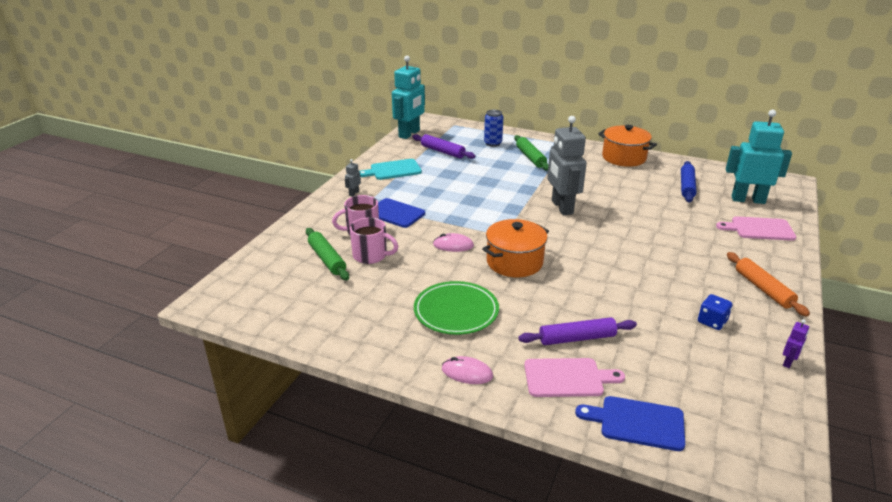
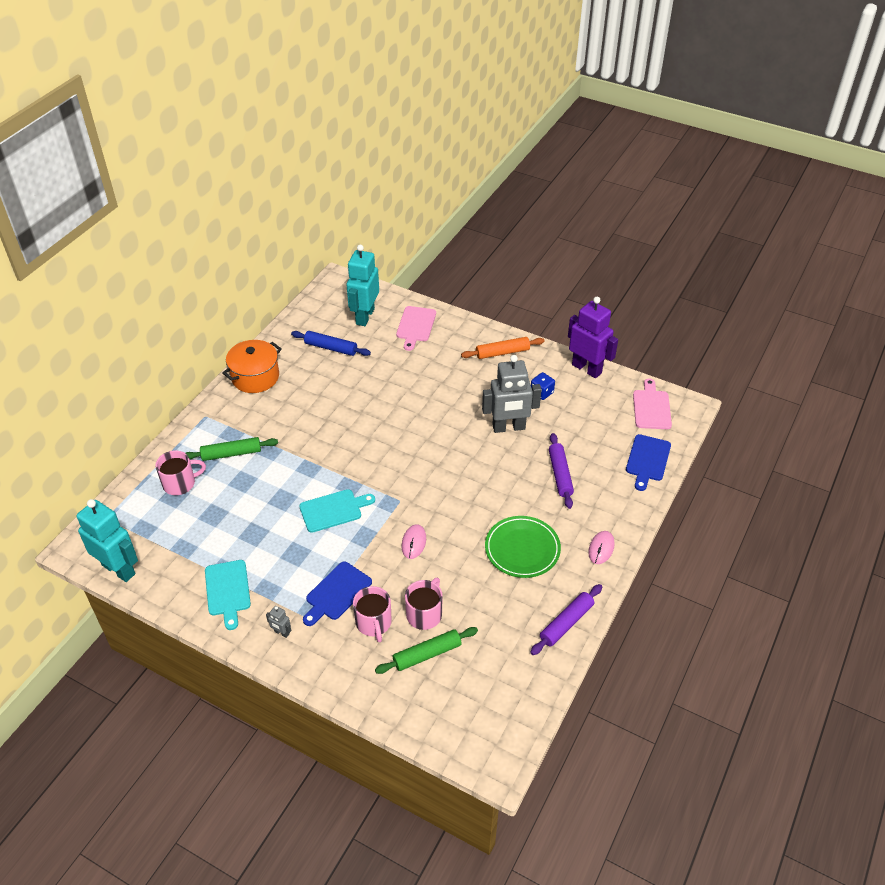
camera: 85 degrees left, 15 degrees up
(442, 151) = (188, 536): purple rolling pin -> purple rolling pin (566, 623)
(482, 204) = (333, 510): none -> turquoise cutting board
(493, 143) = (180, 483): blue can -> pink mug
(514, 262) = (449, 498): orange pot -> none
(561, 207) = (353, 447): grey robot -> grey robot (509, 427)
(567, 378) = (605, 488): pink cutting board -> pink cutting board (651, 407)
(788, 362) = (587, 369): purple robot -> purple robot, size x2.47

